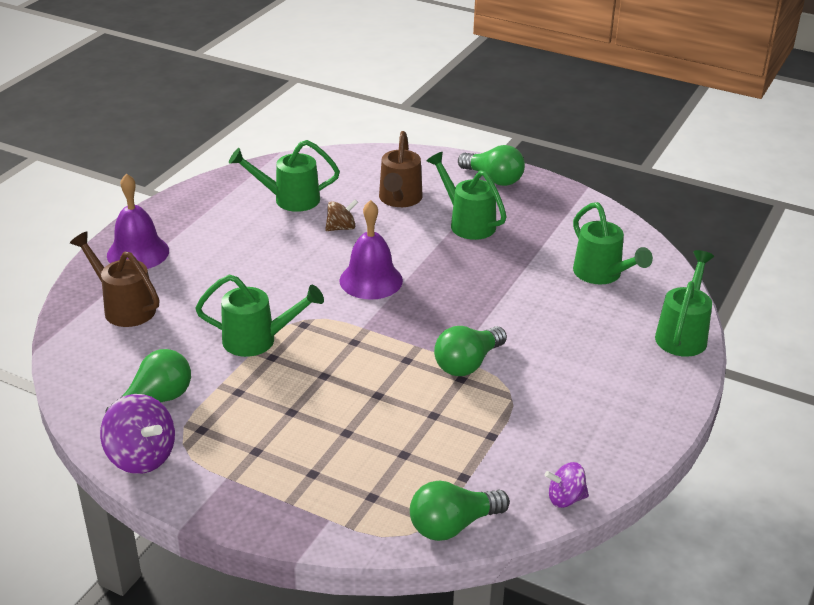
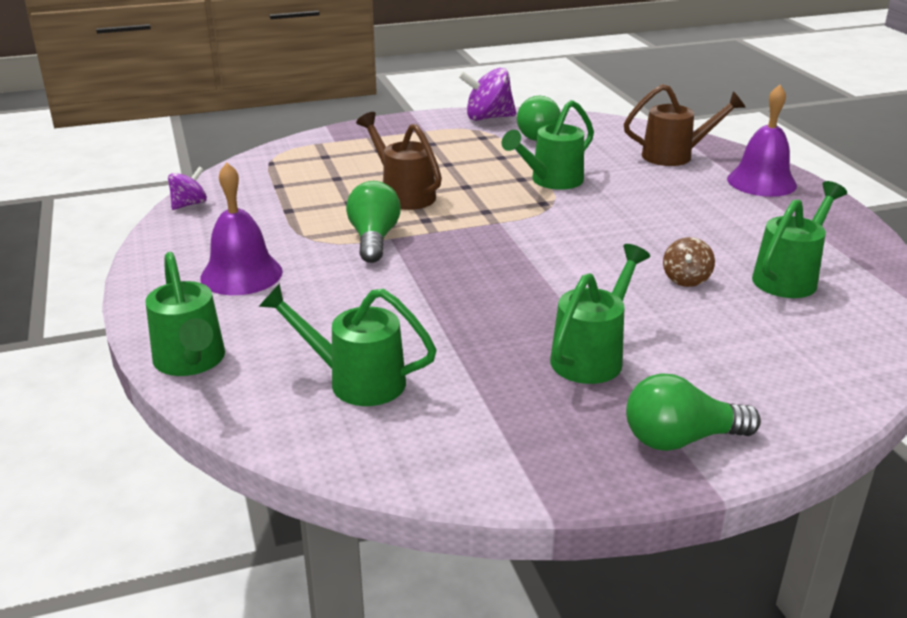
camera: 135 degrees right, 5 degrees down
(371, 280) = (563, 253): purple bell -> purple bell (241, 274)
(399, 200) = (708, 340): brown watering can -> brown watering can (403, 194)
(452, 525) = (254, 166): green light bulb -> none
(467, 223) = (592, 356): green watering can -> green watering can turned 60 degrees counterclockwise

